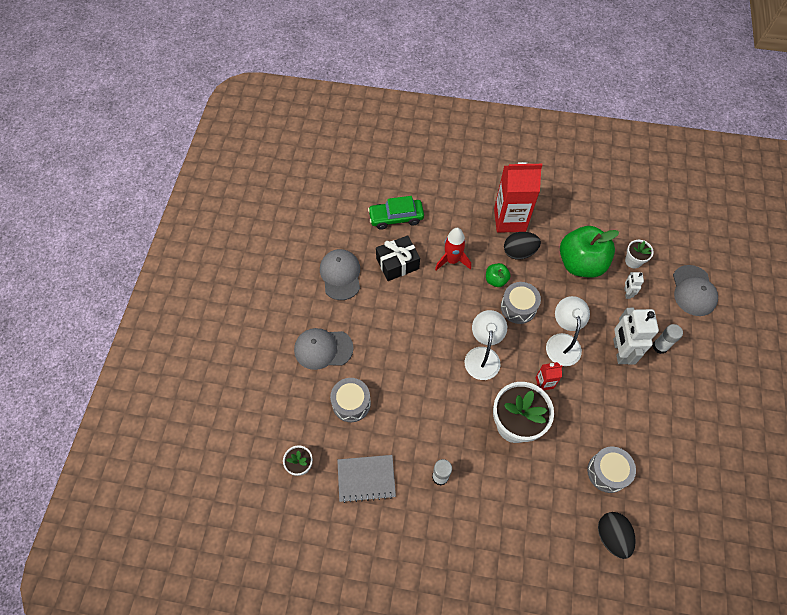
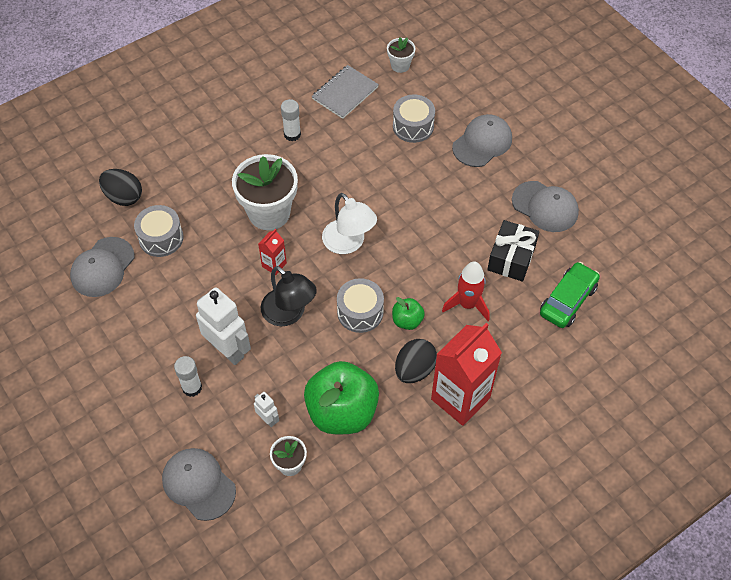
camera: 135 degrees right, 5 degrees down
(562, 342) = (289, 314): white lamp -> black lamp
(666, 485) = (102, 267): none -> grey cap

